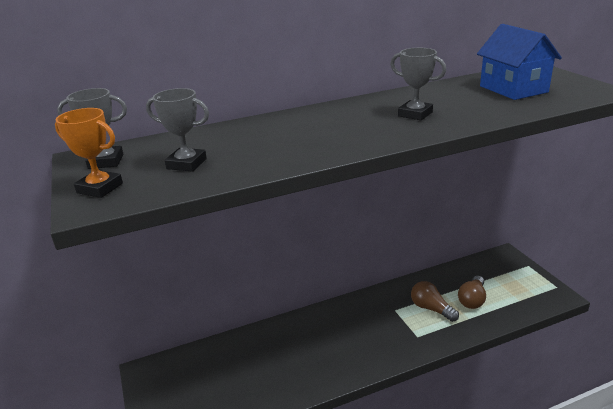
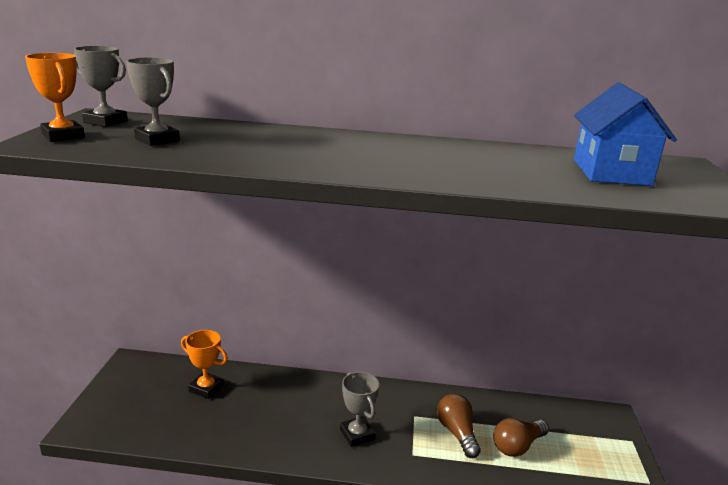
camera: 25 degrees right, 5 degrees down
(230, 361) = (206, 388): none -> orange trophy
(415, 114) = (444, 162): grey trophy -> grey trophy (357, 434)

